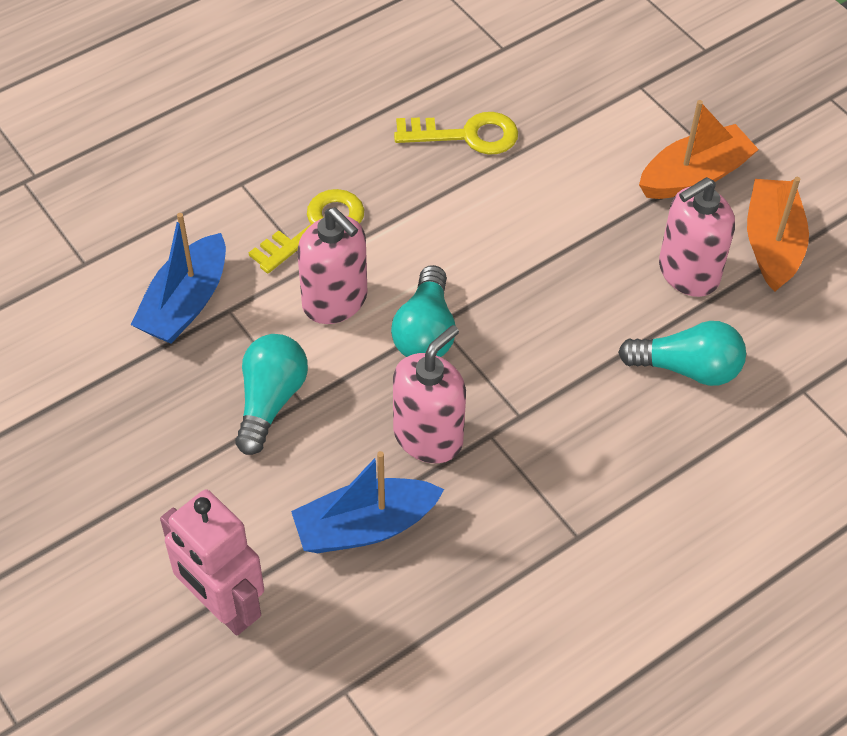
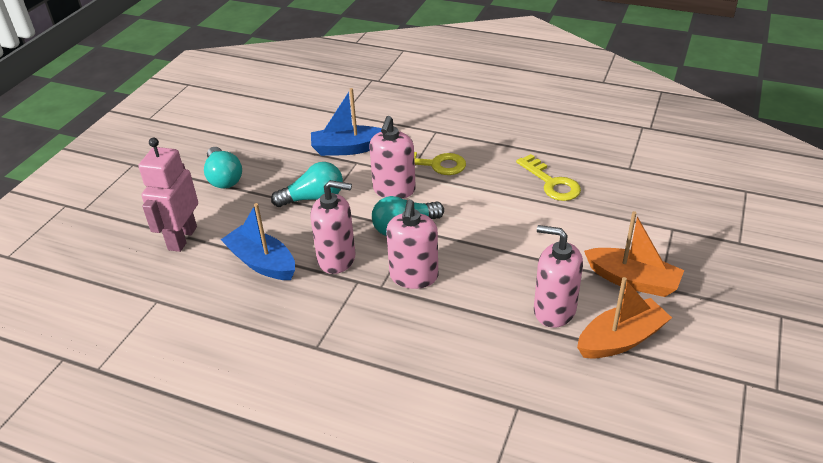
camera: 60 degrees right, 15 degrees down
(529, 372) = (414, 276): none -> pink soap dispenser
(687, 368) = (480, 342): turquoise light bulb -> turquoise light bulb (223, 178)

